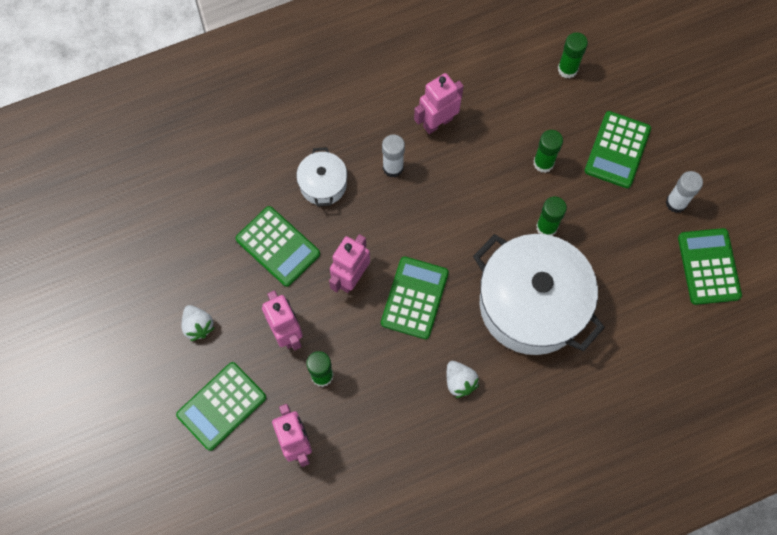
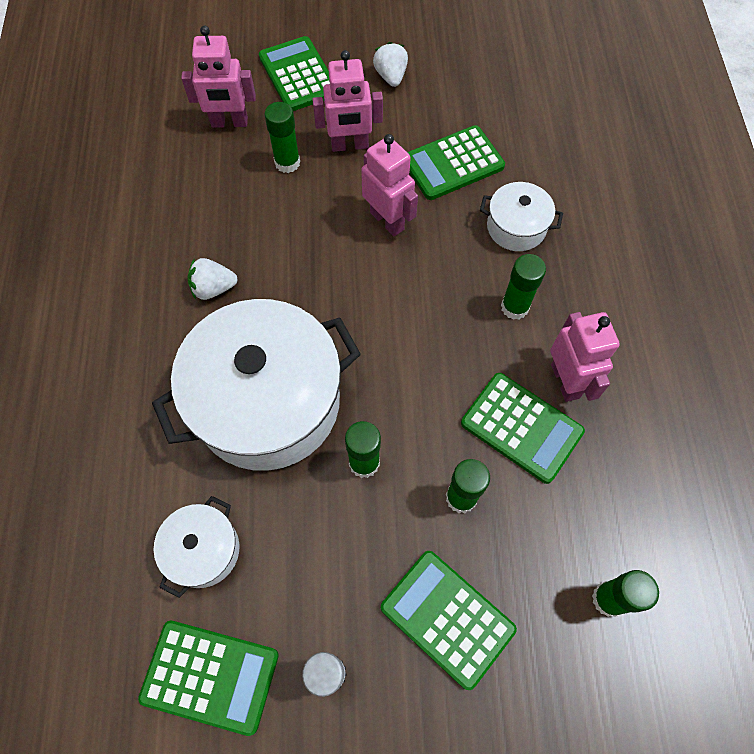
camera: 110 degrees right, 5 degrees down
(198, 326) = (391, 76): white strawberry -> white strawberry turned 90 degrees clockwise
(393, 167) = (514, 307): white glue stick -> green glue stick
(414, 298) = (335, 275): green calculator -> green calculator (521, 427)
(644, 302) = (203, 550): none -> white pot

